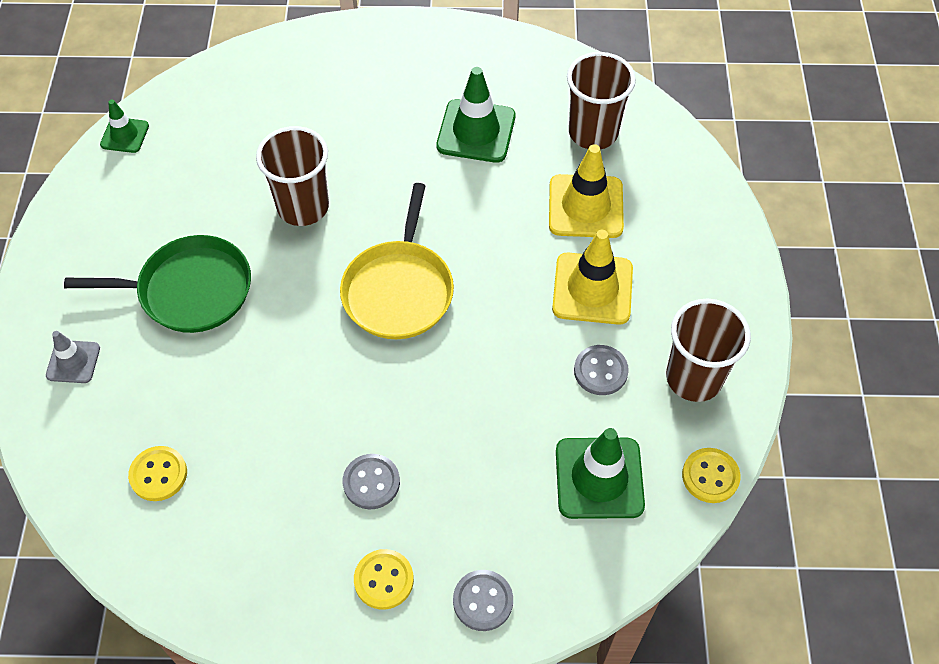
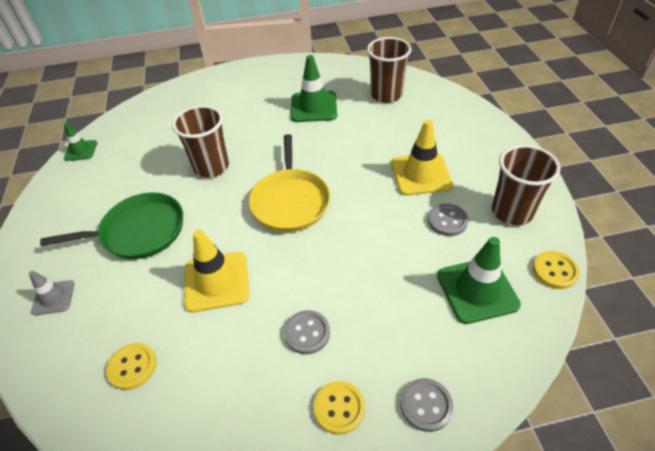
camera: 10 degrees left, 10 degrees down
(585, 206) = (397, 131): yellow traffic cone -> yellow traffic cone (217, 281)

